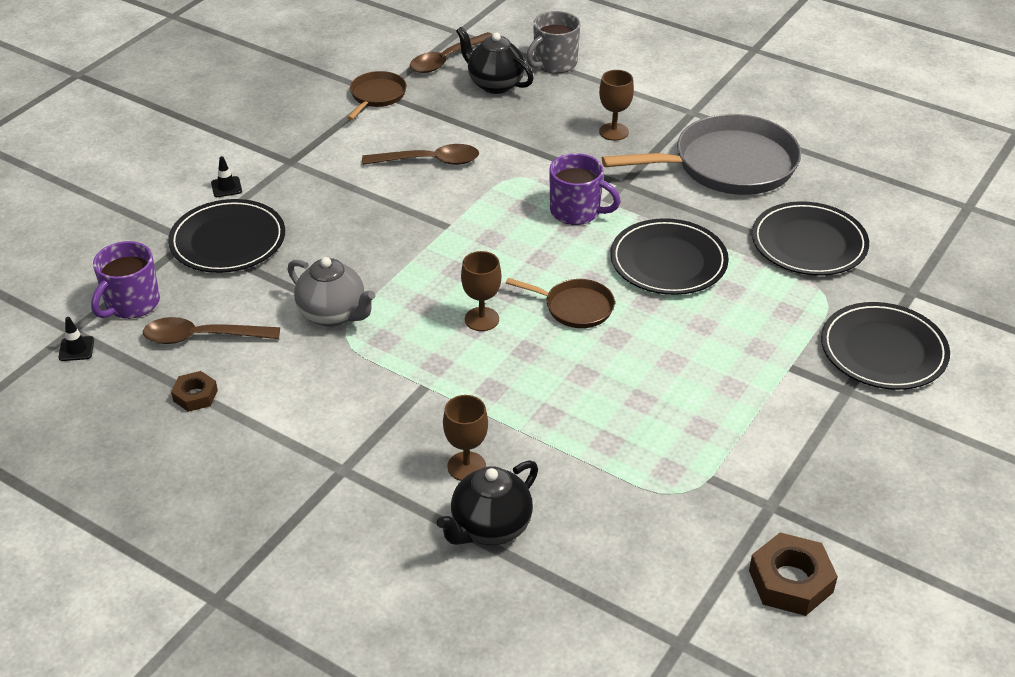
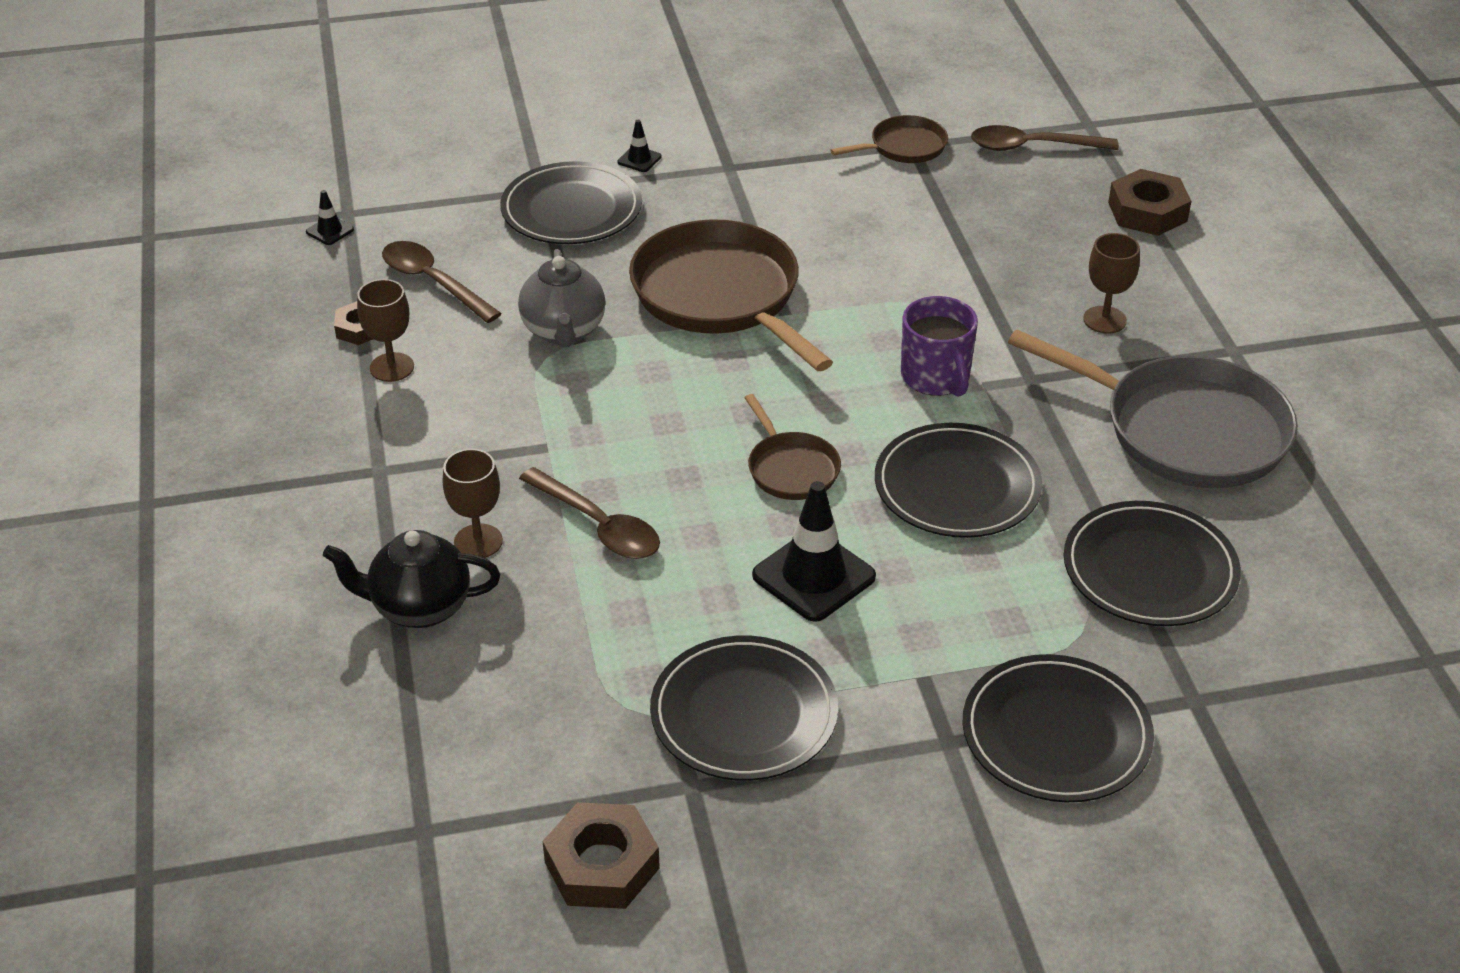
camera: 45 degrees right, 0 degrees up
(131, 304) = (420, 218): purple mug -> none
(396, 238) = (720, 296): none -> brown pan
(429, 161) = (860, 240): brown spoon -> brown spoon (598, 525)
(481, 319) = (686, 421): brown goblet -> brown goblet (392, 367)
(495, 84) = (1046, 199): black teapot -> none
(554, 64) = (1147, 212): grey mug -> brown nut
(669, 355) = (814, 576): none -> black traffic cone
(740, 450) = (744, 714): none -> black plate

